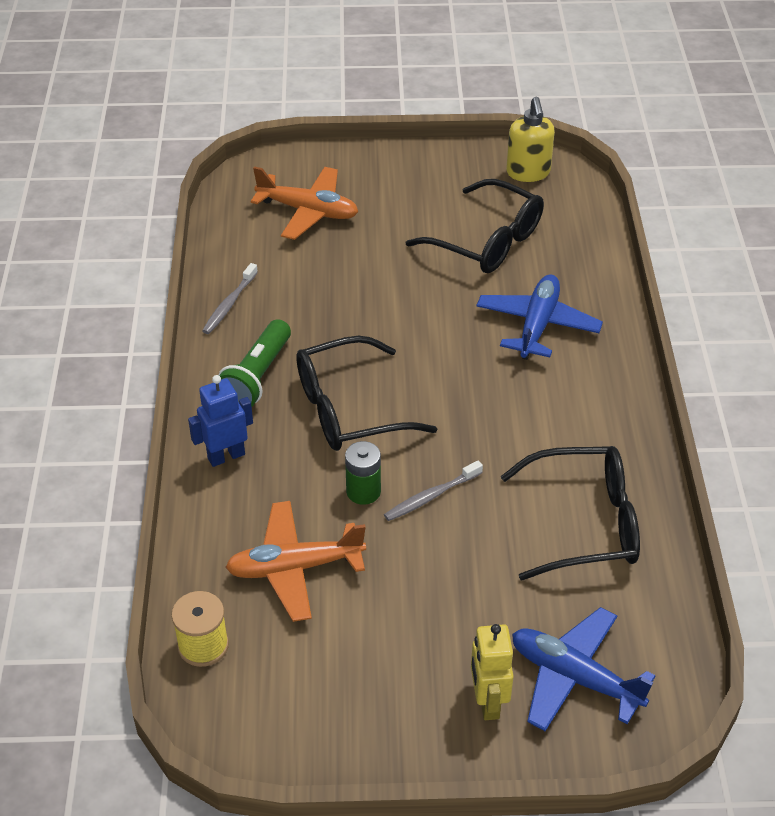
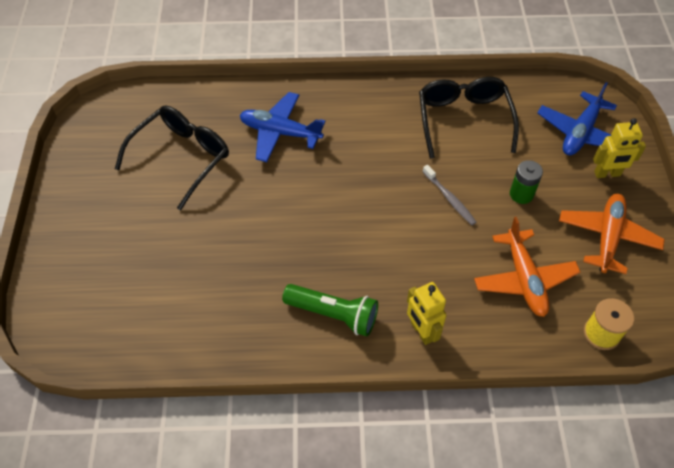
camera: 90 degrees left, 10 degrees up
(226, 456) = (421, 331): blue robot -> yellow robot
(229, 304) = (241, 342): grey toothbrush -> none
(308, 211) = (120, 284): orange plane -> orange plane (607, 237)
(348, 409) = (368, 249): black glasses -> none
(363, 491) = (449, 238): green battery -> green battery (521, 194)
(528, 173) = (100, 128): yellow soap dispenser -> none

